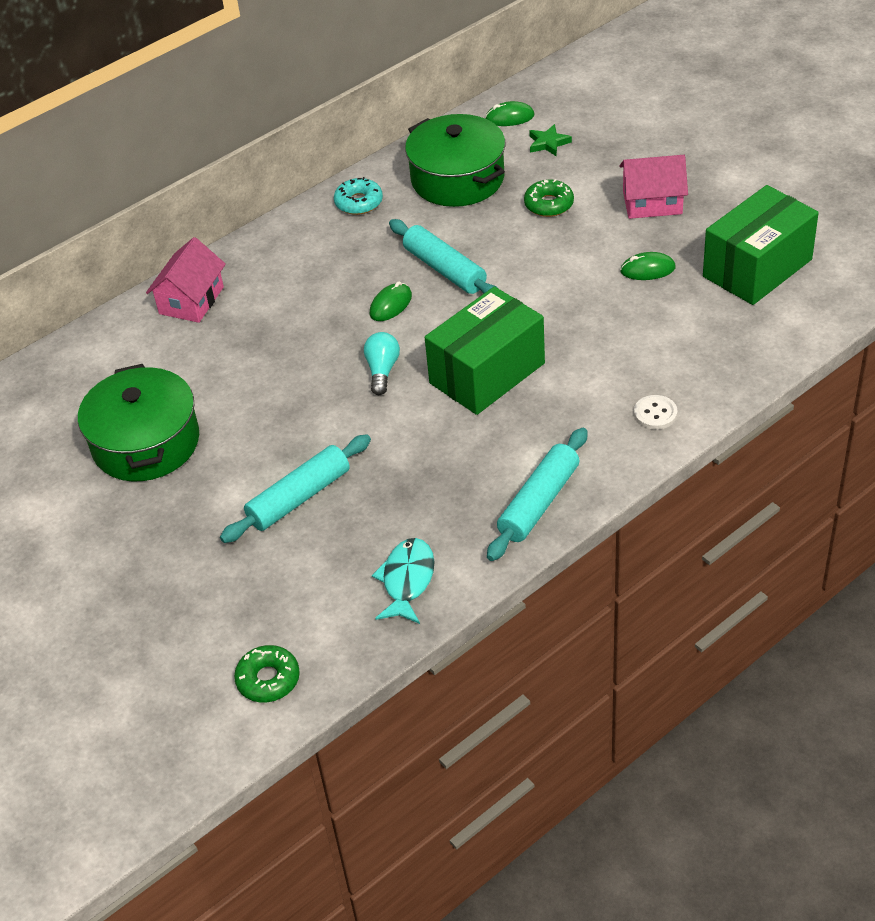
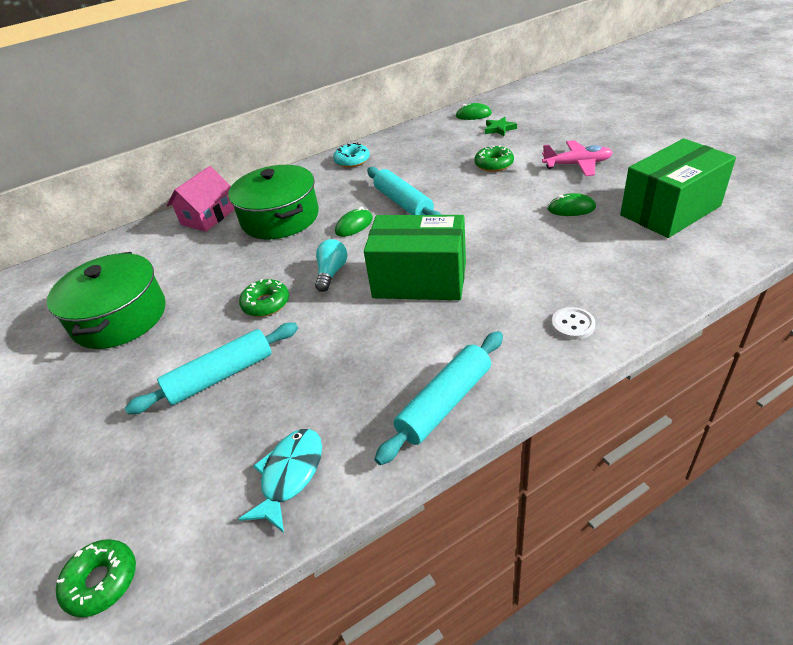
camera: 10 degrees right, 5 degrees down
(317, 414) = (266, 304): none -> green donut
(457, 179) = (427, 148): green pot -> green pot (280, 218)
(487, 373) = (419, 280): green box -> green box turned 45 degrees clockwise
(652, 202) = (577, 165): pink house -> pink plane

